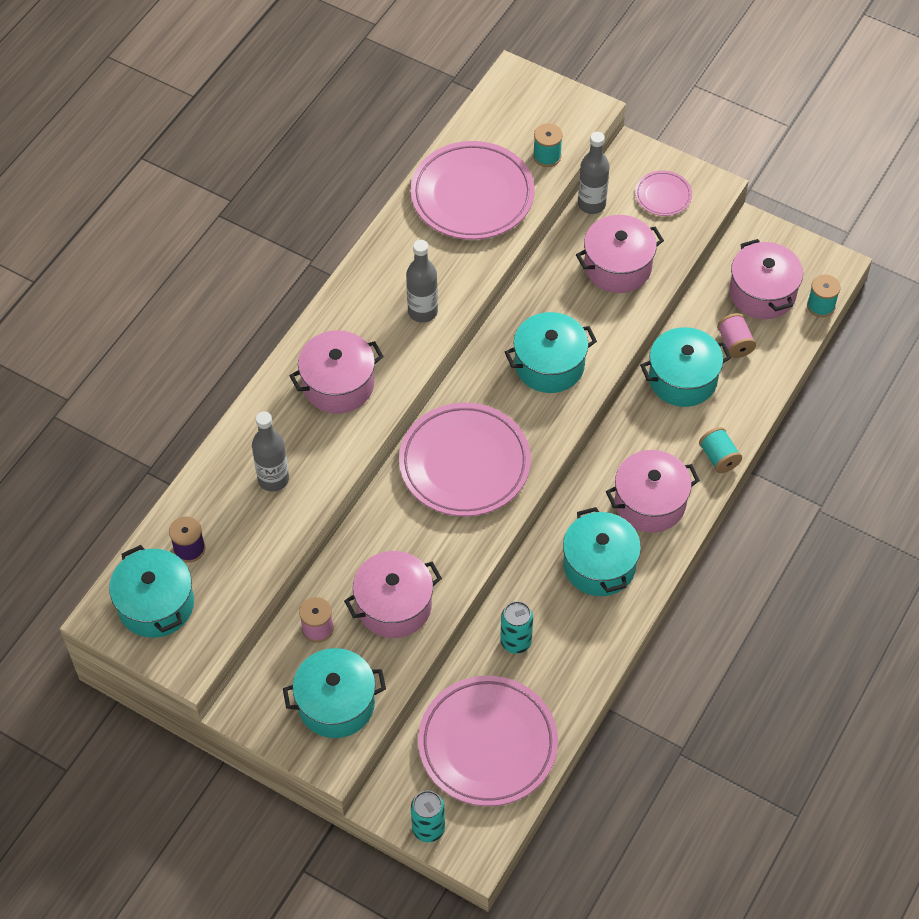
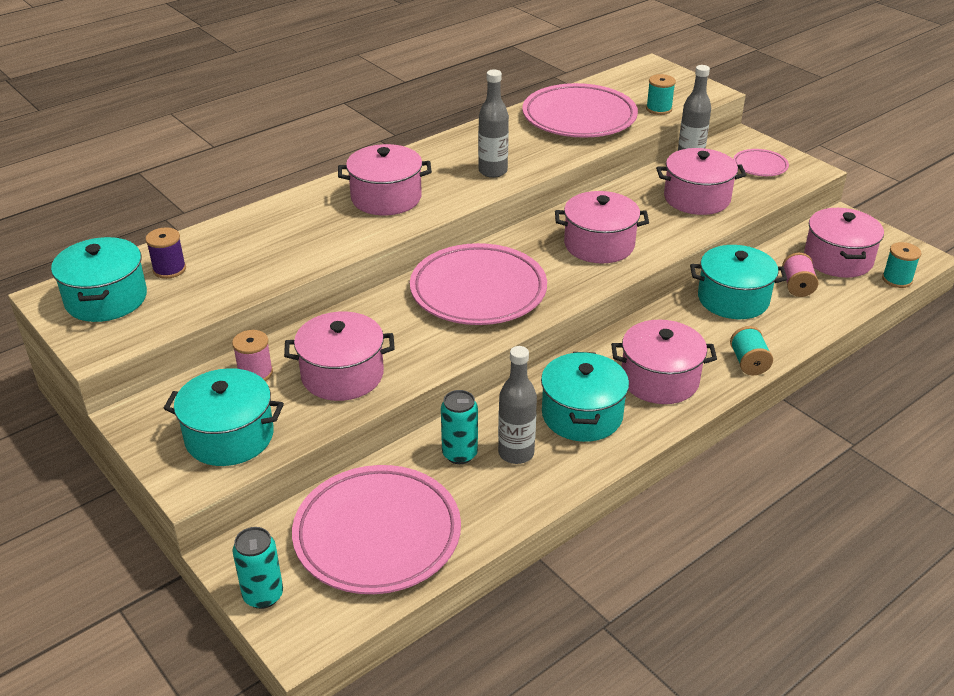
camera: 20 degrees right, 20 degrees down
(273, 479) = (282, 242): grey bottle -> grey bottle (516, 453)
(549, 365) = (599, 245): turquoise pot -> pink pot

